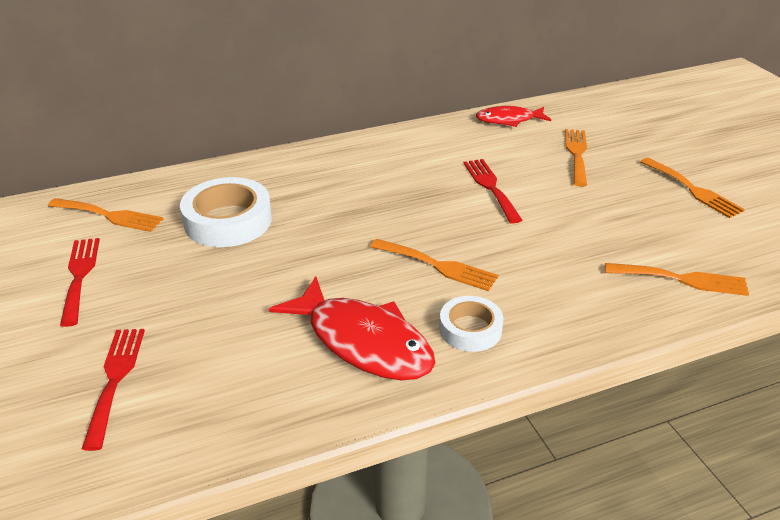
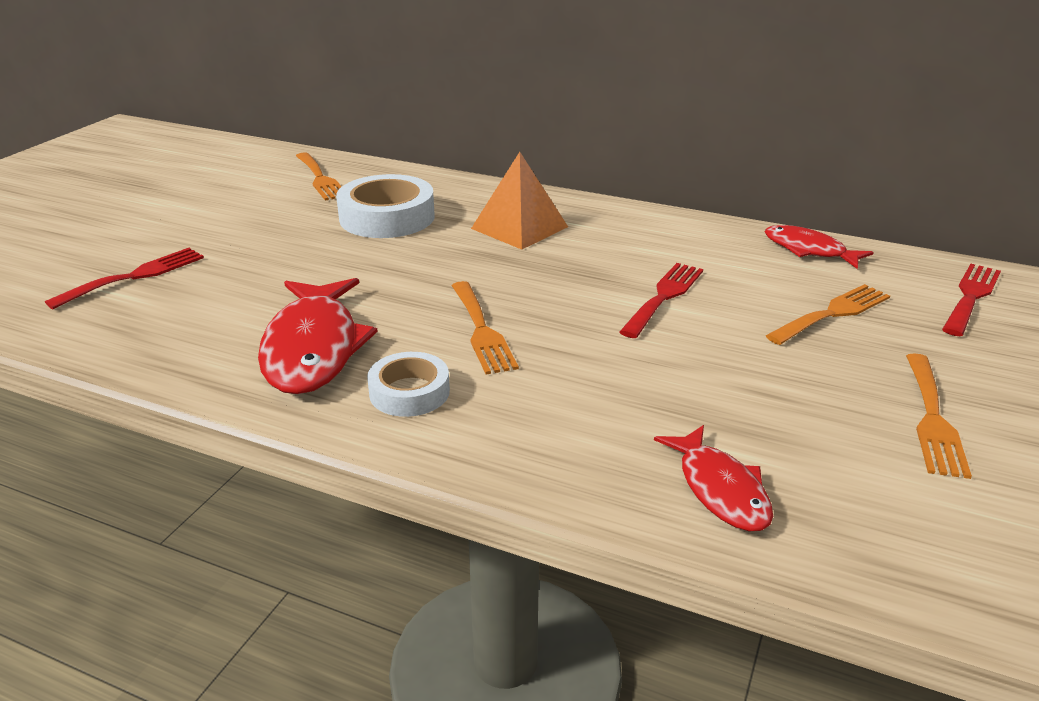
camera: 45 degrees right, 5 degrees down
(80, 276) = (234, 206): red fork -> red fork (971, 296)
(333, 183) = (519, 227): none -> orange pyramid
(682, 279) = (720, 489): orange fork -> red fish

